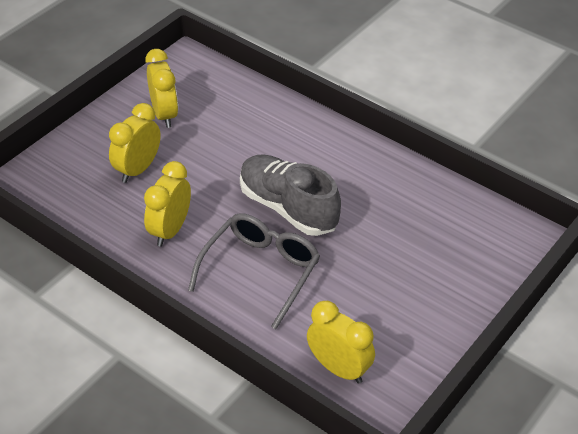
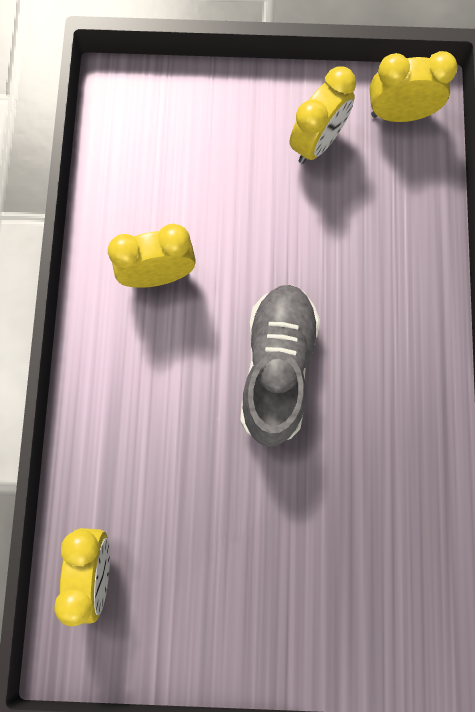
camera: 55 degrees right, 30 degrees up
(138, 169) = (217, 179): yellow clock -> yellow clock (400, 114)
(260, 271) = (167, 404): grey glasses -> none

